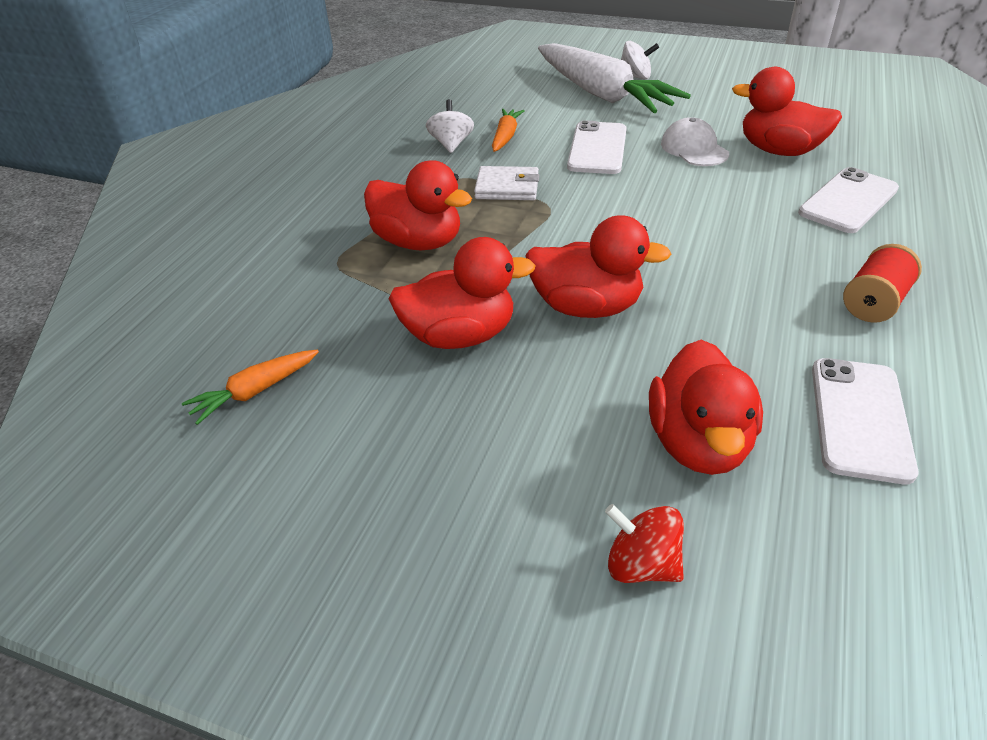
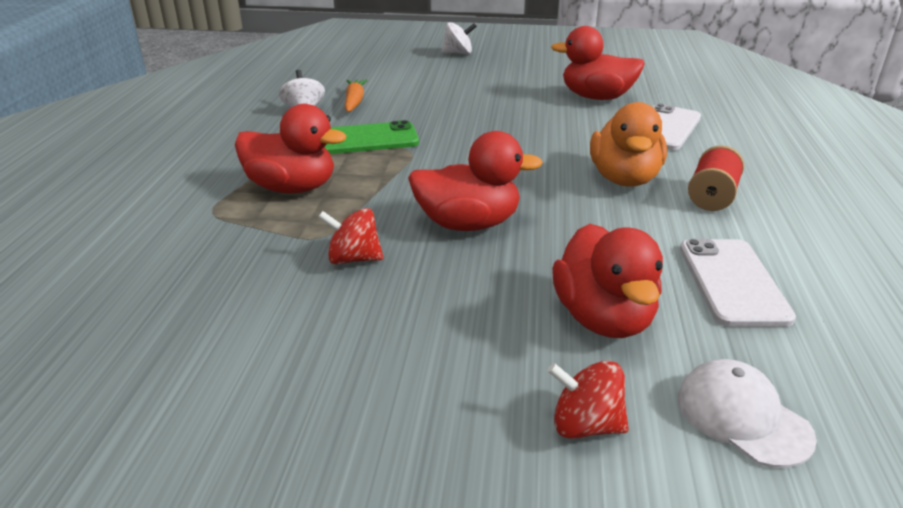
camera: 15 degrees left, 10 degrees down
(255, 392) = (148, 331): orange carrot -> none
(460, 336) = (353, 259): red duck -> red spinning top
(507, 187) = (367, 139): white wallet -> green phone
(597, 148) = (441, 105): white phone -> none
(602, 94) = (433, 67): white carrot -> none
(694, 149) = (525, 100): white cap -> white cap (742, 417)
(777, 267) = (624, 179): none -> orange duck

